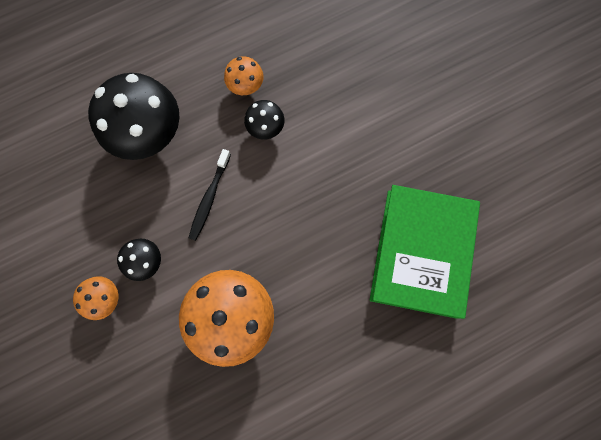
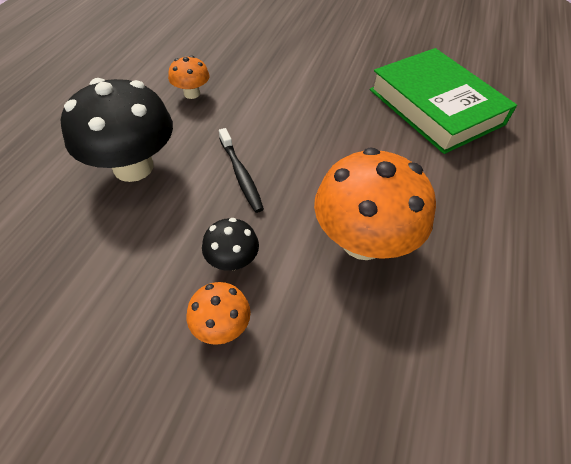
camera: 45 degrees left, 25 degrees down
(265, 128) = (237, 107): black mushroom -> none

